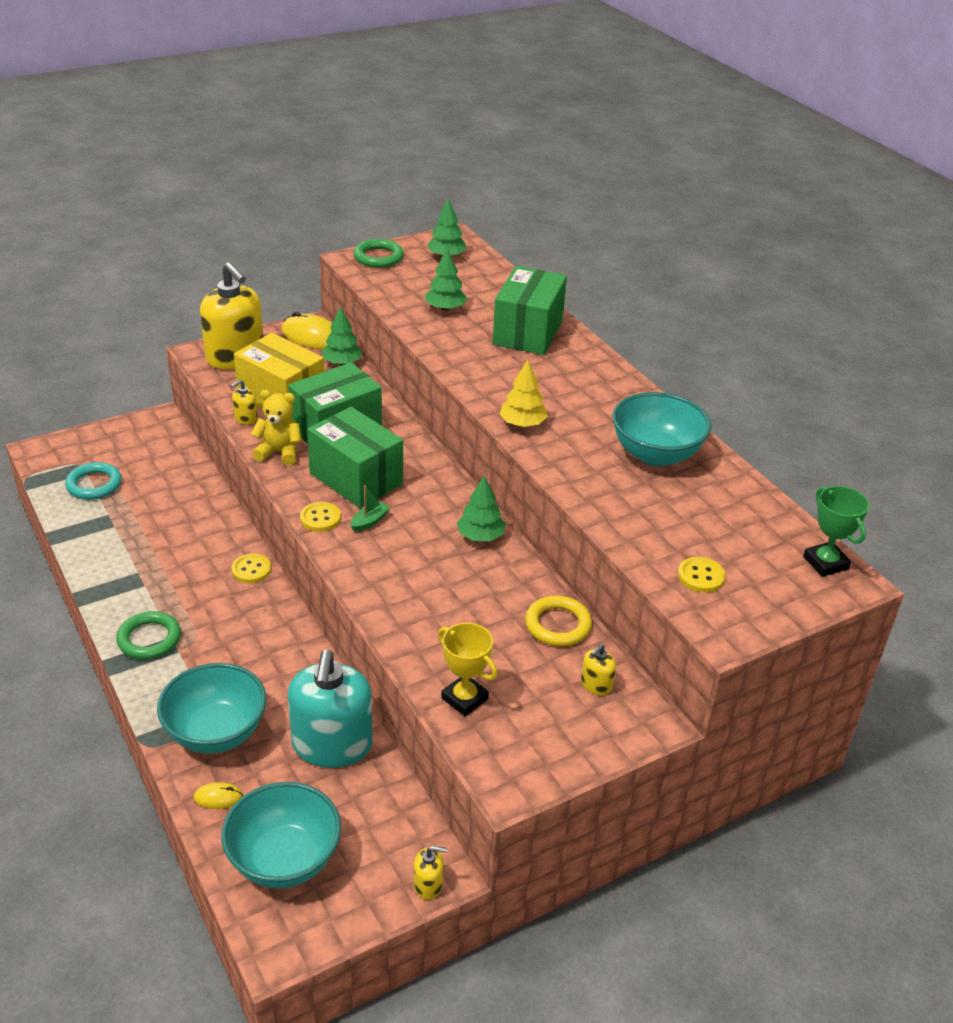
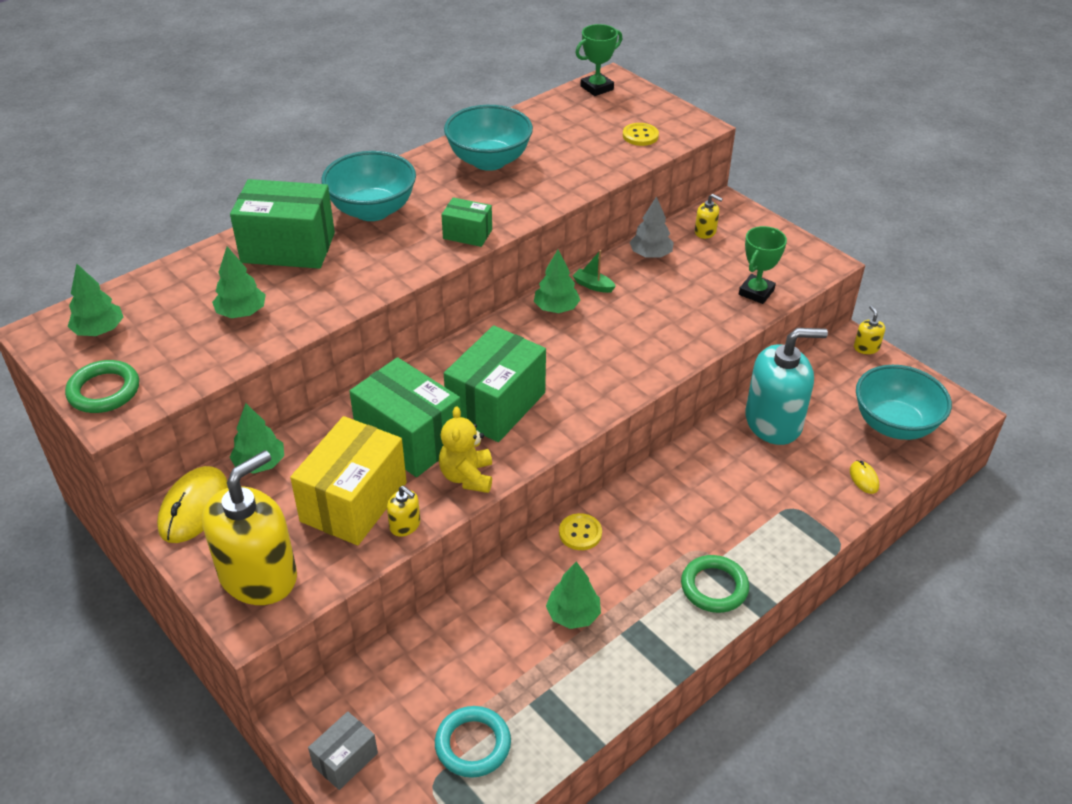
camera: 100 degrees left, 5 degrees up
(120, 432) = (345, 759): none -> grey box
(171, 550) = (573, 614): none -> green tree
(216, 732) = (800, 499): turquoise bowl -> turquoise bowl (372, 210)
(320, 518) = (571, 418): yellow button -> none
(369, 521) = (563, 382): green boat -> green boat (593, 286)
(464, 698) = (756, 292): yellow trophy -> green trophy
(522, 424) = (467, 234): yellow tree -> green box
(558, 625) = (650, 255): yellow ring -> grey tree

